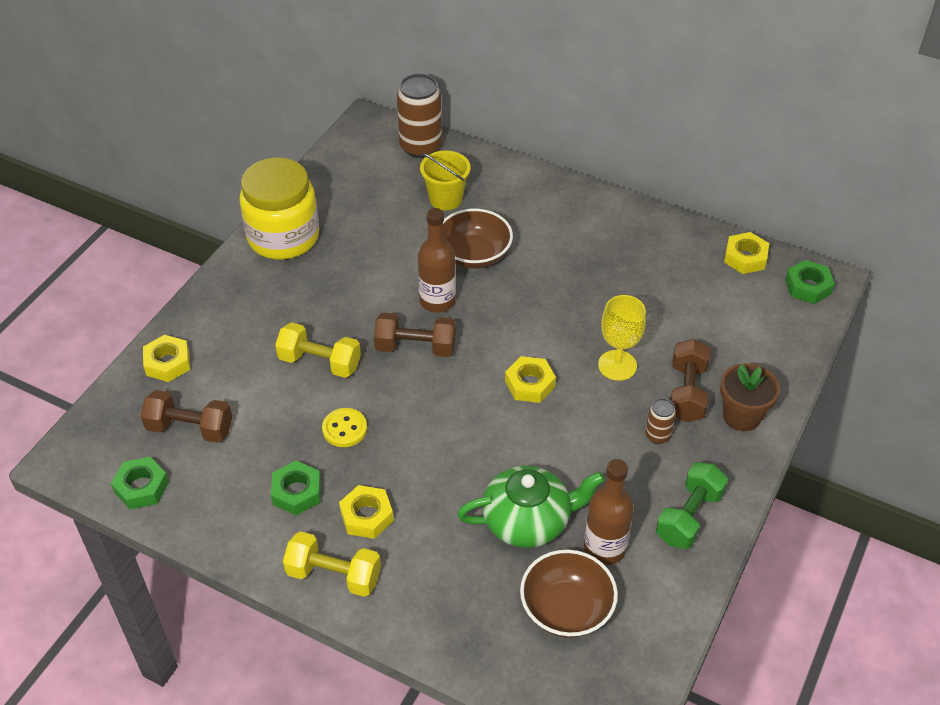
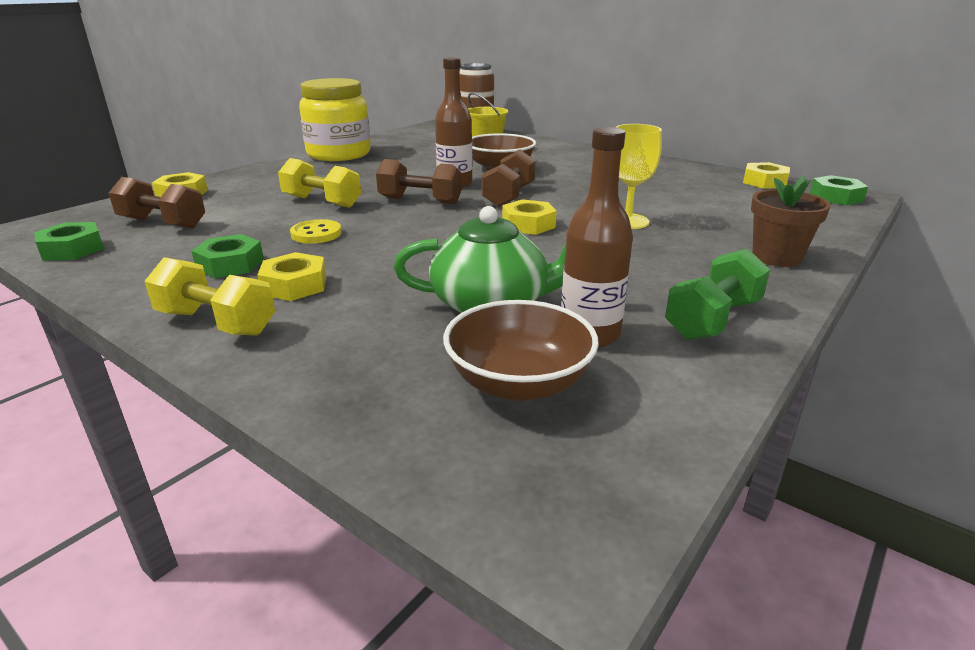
camera: 10 degrees right, 20 degrees down
(657, 435) = (671, 262): brown can -> none
(687, 392) = (707, 240): brown dumbbell -> brown dumbbell (509, 196)

